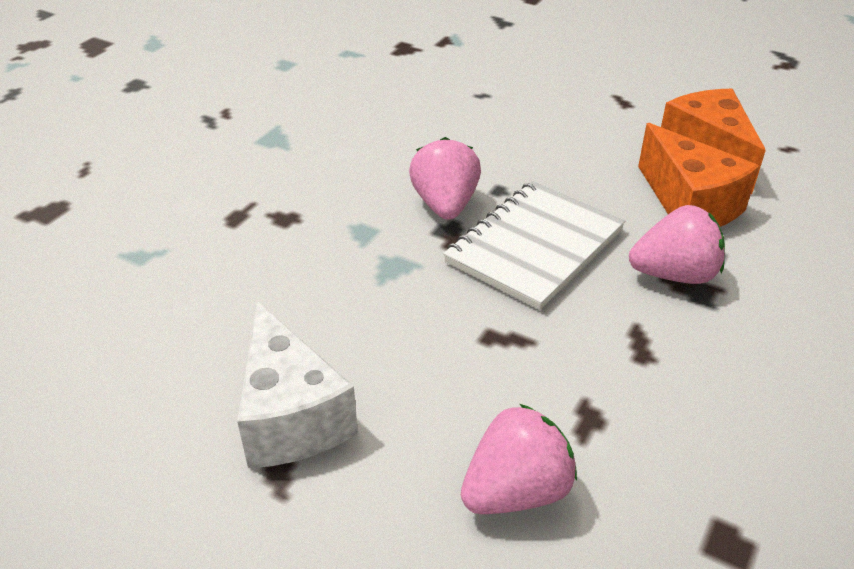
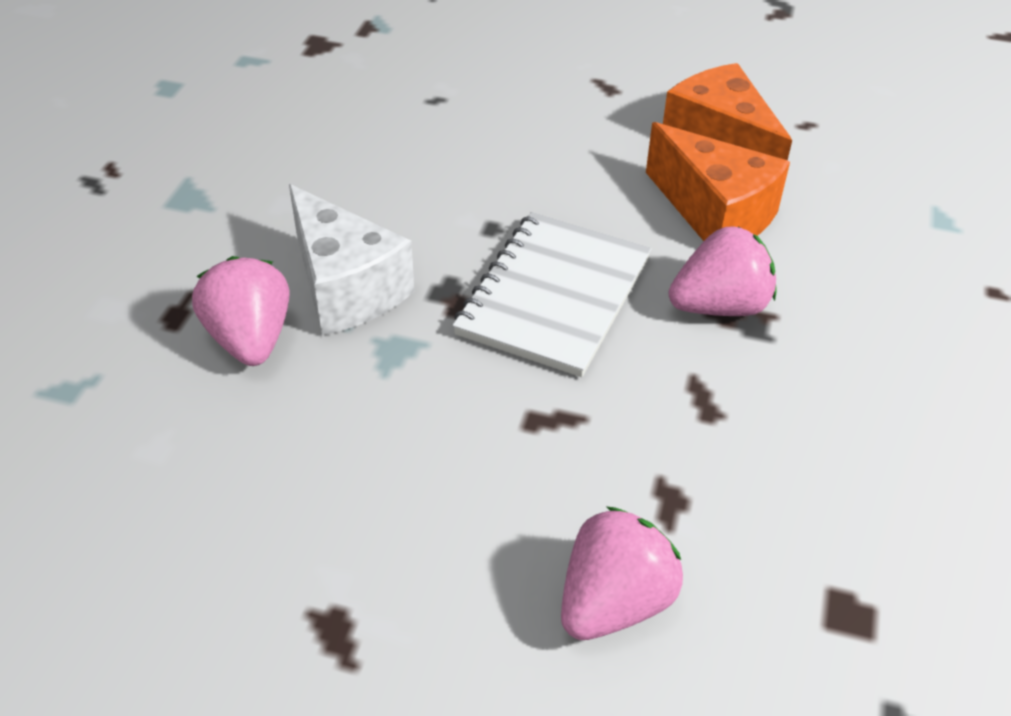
camera: 15 degrees left, 5 degrees up
(291, 416) = (330, 565): white cheese -> white cheese (345, 288)
(445, 205) = (433, 258): pink strawberry -> pink strawberry (250, 339)

